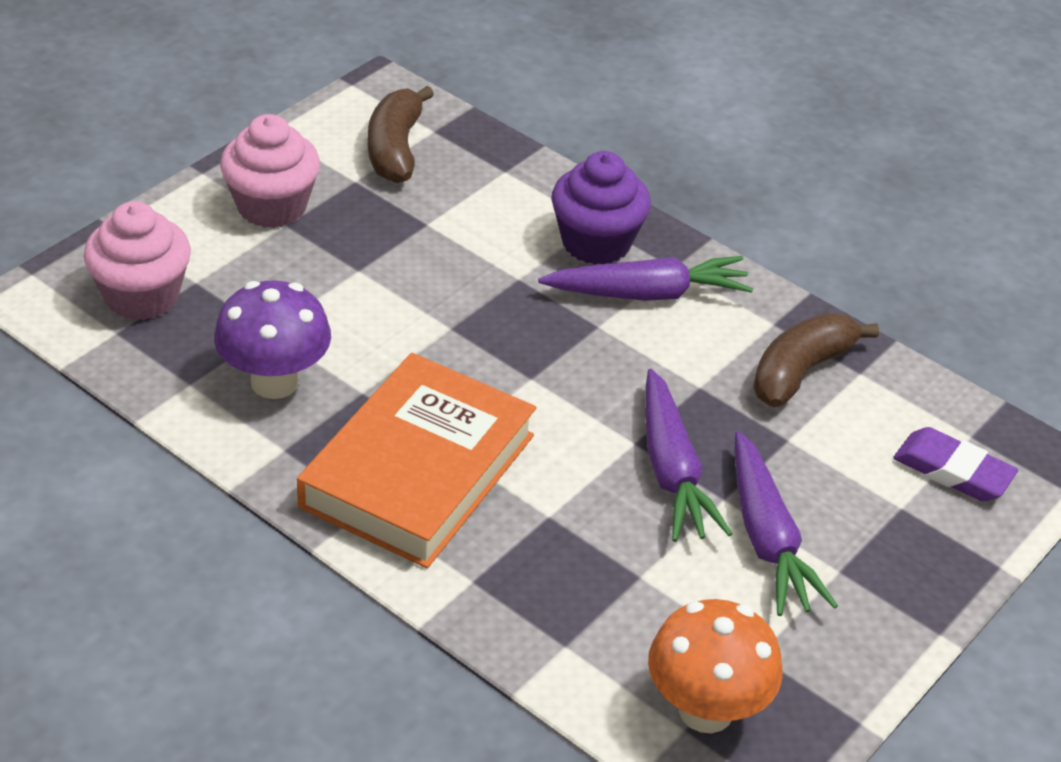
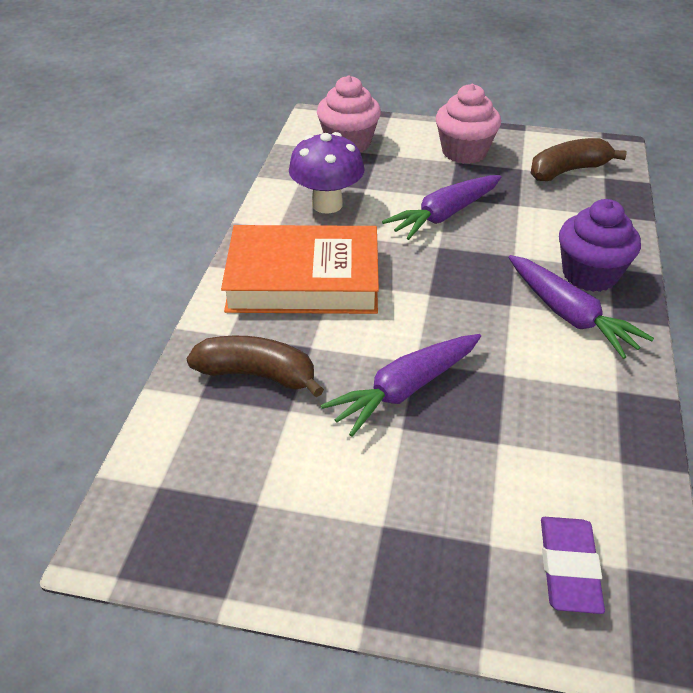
camera: 65 degrees right, 0 degrees up
(706, 710) = (183, 491): orange mushroom -> none
(767, 538) = (381, 467): purple carrot -> purple carrot (444, 215)
(800, 371) = (581, 424): brown banana -> brown banana (257, 375)

